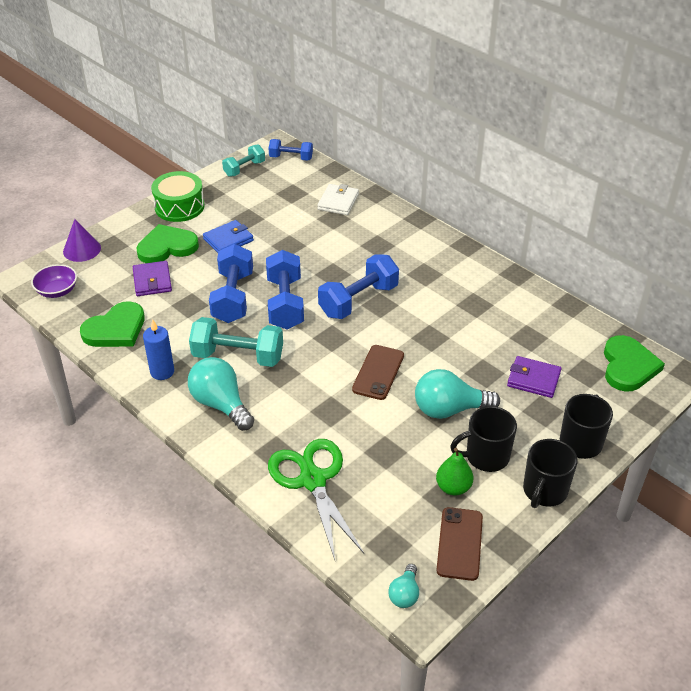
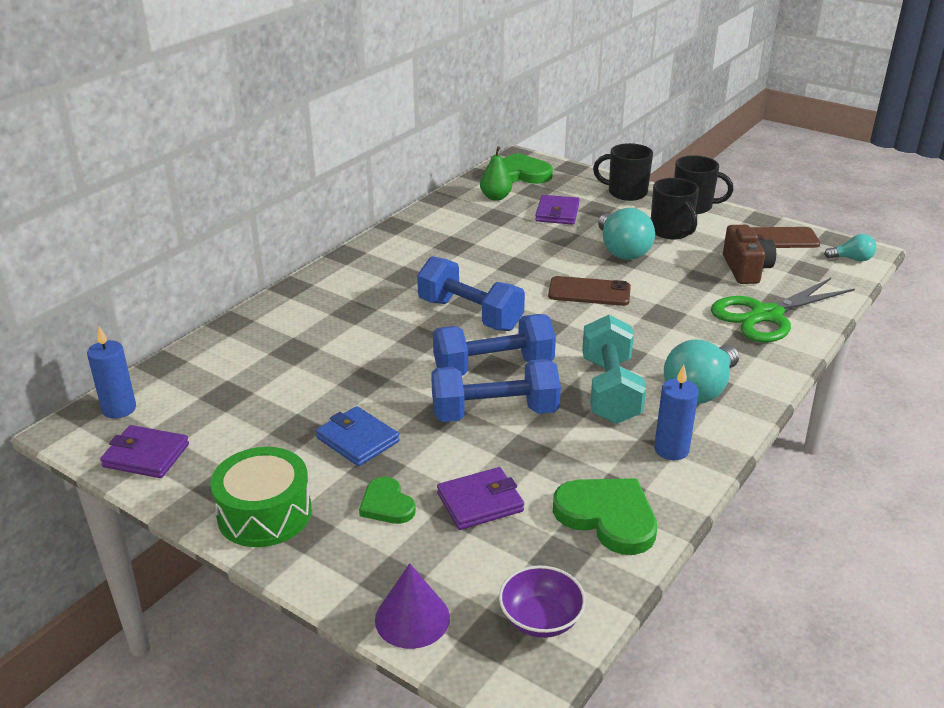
camera: 100 degrees left, 10 degrees down
(167, 247) = (387, 504): green heart -> green heart, size x0.59
(244, 169) = (146, 455): turquoise dumbbell -> purple wallet
(291, 158) = (119, 409): blue dumbbell -> blue candle
(338, 202) = (252, 350): white wallet -> none
(398, 492) = (745, 269): none -> brown camera
(453, 487) = (719, 244): green pear -> green pear (495, 197)

